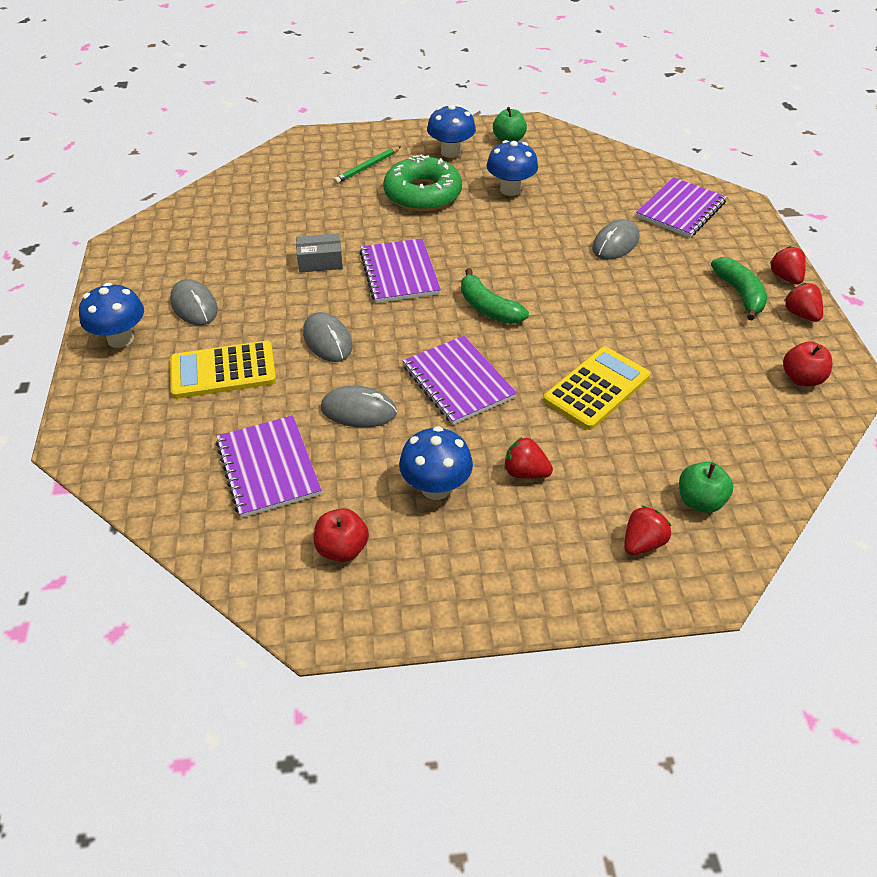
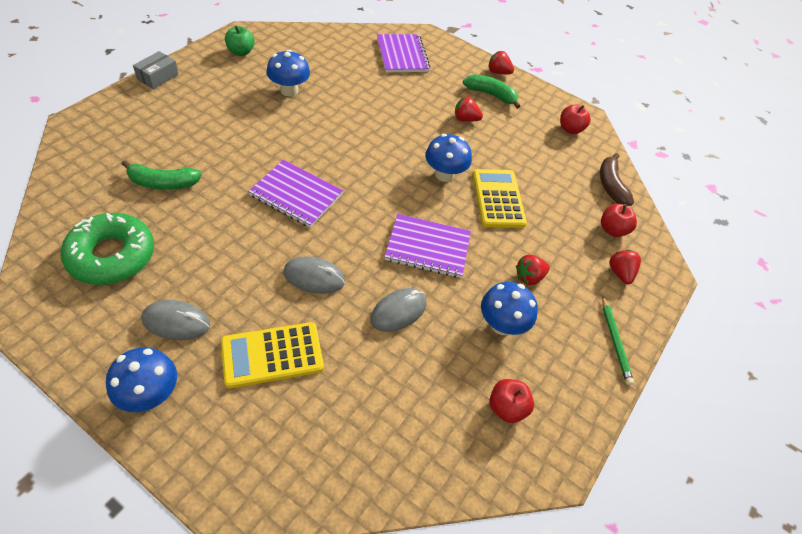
camera: 55 degrees left, 5 degrees up
(223, 371) = (272, 355): yellow calculator -> yellow calculator turned 45 degrees clockwise
(268, 468) = (398, 397): purple notebook -> none
(320, 261) = (228, 221): grey box -> grey box (158, 77)
(367, 167) = (163, 124): green pencil -> green pencil (615, 341)
(423, 194) = (234, 125): green donut -> green donut (112, 256)
(451, 152) = (212, 81): blue mushroom -> blue mushroom (444, 174)
(488, 308) = (381, 185): green banana -> green banana (163, 183)
(615, 243) = (396, 97): grey mouse -> none
(700, 501) = (612, 230): green apple -> red apple
(770, 461) = (611, 185): none -> brown banana
(800, 314) = (528, 91): red strawberry -> red strawberry (465, 119)

